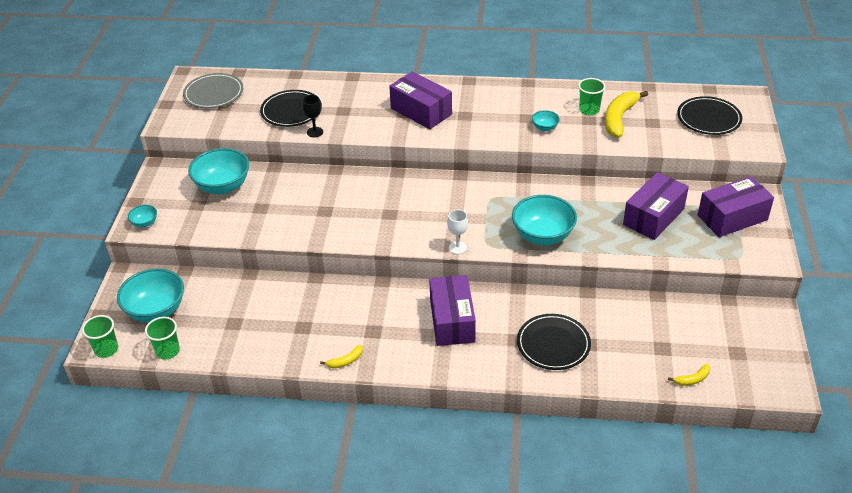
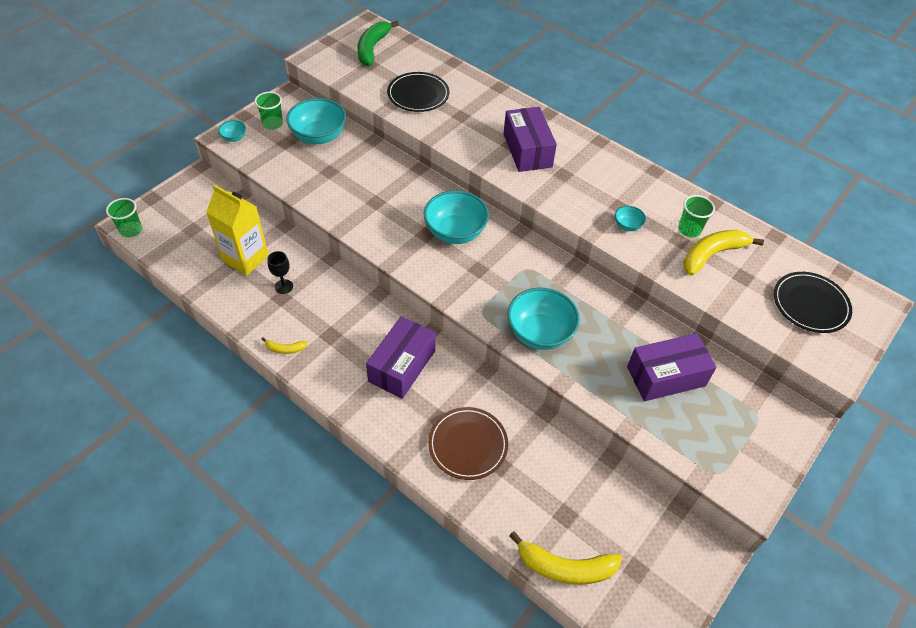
camera: 30 degrees right, 10 degrees up
(156, 310) = (192, 218): turquoise bowl -> turquoise bowl (455, 232)
(168, 351) = (169, 257): green cup -> green cup (273, 124)
(214, 93) = (372, 48): grey plate -> green banana
(240, 315) = (246, 258): none -> yellow carton
(315, 132) = (419, 124): black goblet -> black goblet (283, 286)
(457, 248) = (452, 300): white goblet -> none
(553, 344) = (468, 445): black plate -> brown plate
(692, 379) = (565, 567): yellow banana -> yellow banana, size x2.07
(732, 218) = (749, 425): purple box -> none

